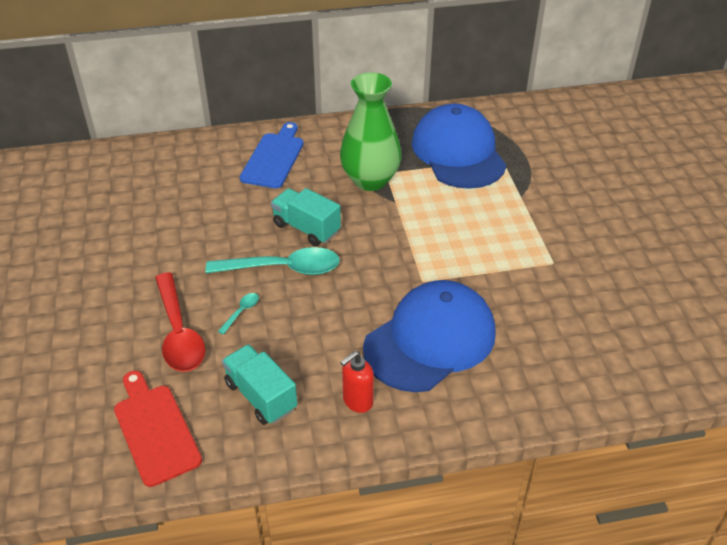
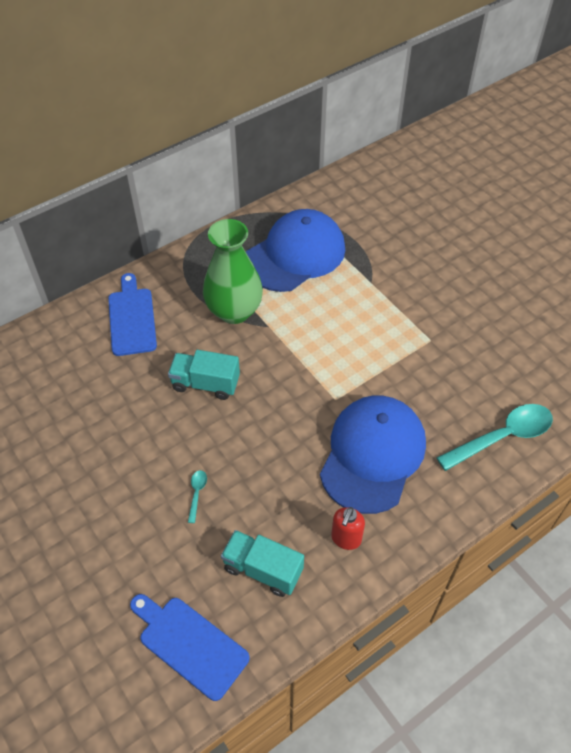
camera: 25 degrees left, 10 degrees up
(155, 430) = (189, 644): red cutting board -> blue cutting board
(179, 332) = (152, 538): red spoon -> none
(283, 268) = (208, 434): turquoise spoon -> turquoise spoon (502, 437)
(458, 152) = (295, 255): blue cap -> blue cap turned 90 degrees clockwise

